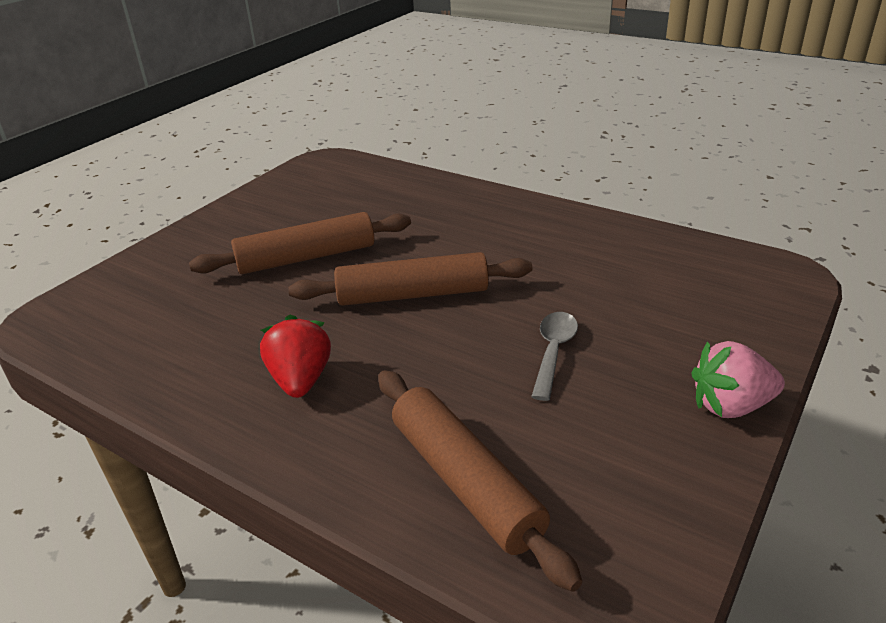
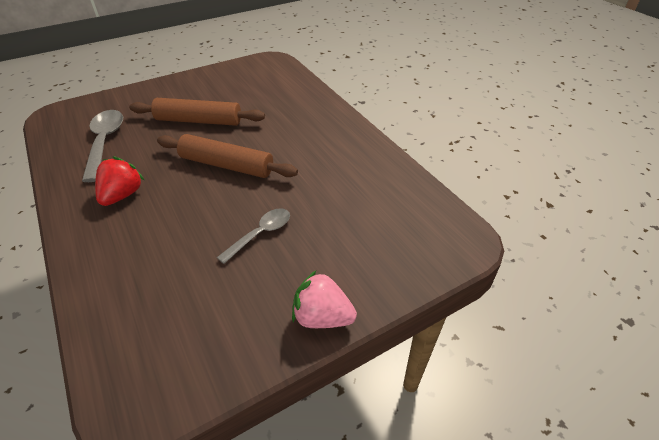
camera: 25 degrees right, 10 degrees up
(187, 327) = (105, 142): none -> grey spoon
(464, 482) = (133, 292): brown rolling pin -> none

